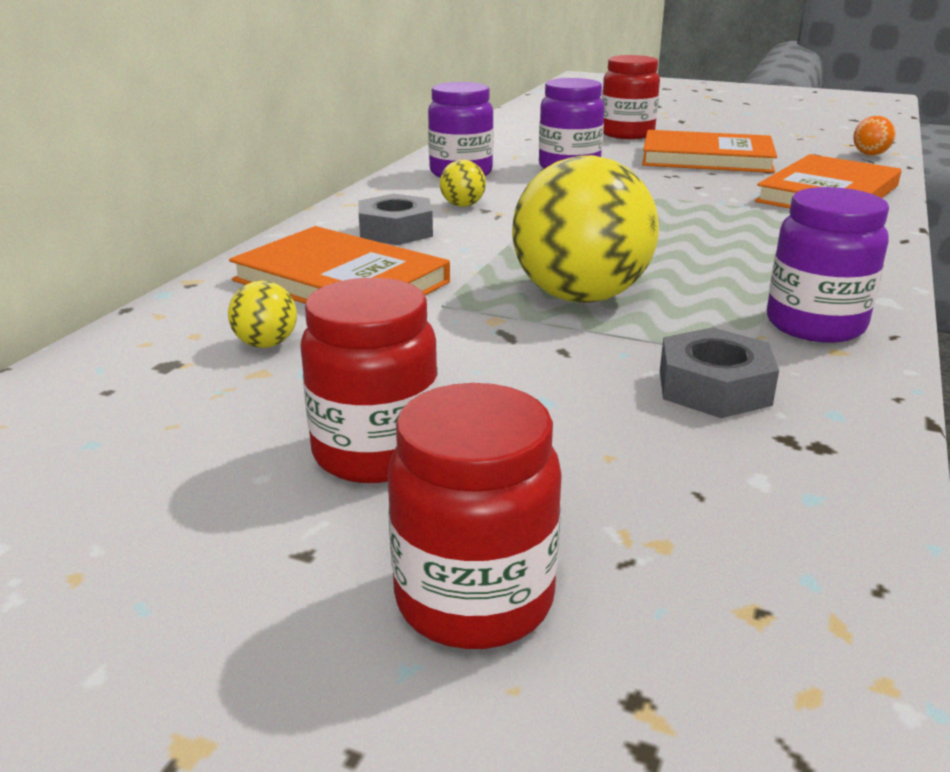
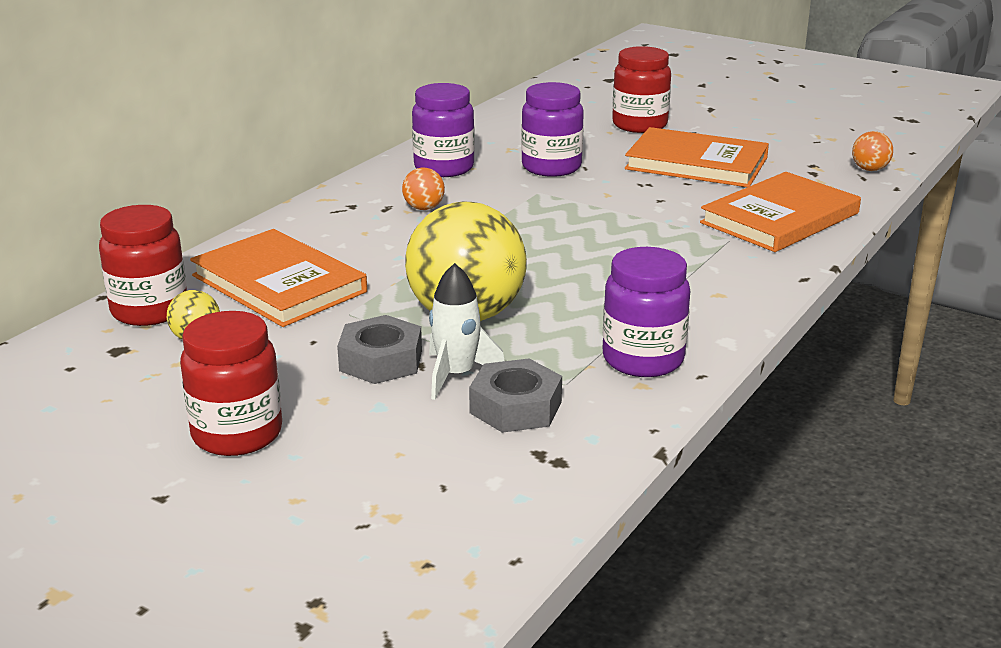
camera: 10 degrees right, 0 degrees up
(395, 231) = (349, 233): grey nut -> grey nut (381, 361)
(462, 205) = (424, 208): yellow ball -> orange ball
(474, 599) = (252, 536): red jar -> red jar (150, 310)
(615, 358) = (456, 375): none -> white rocket

